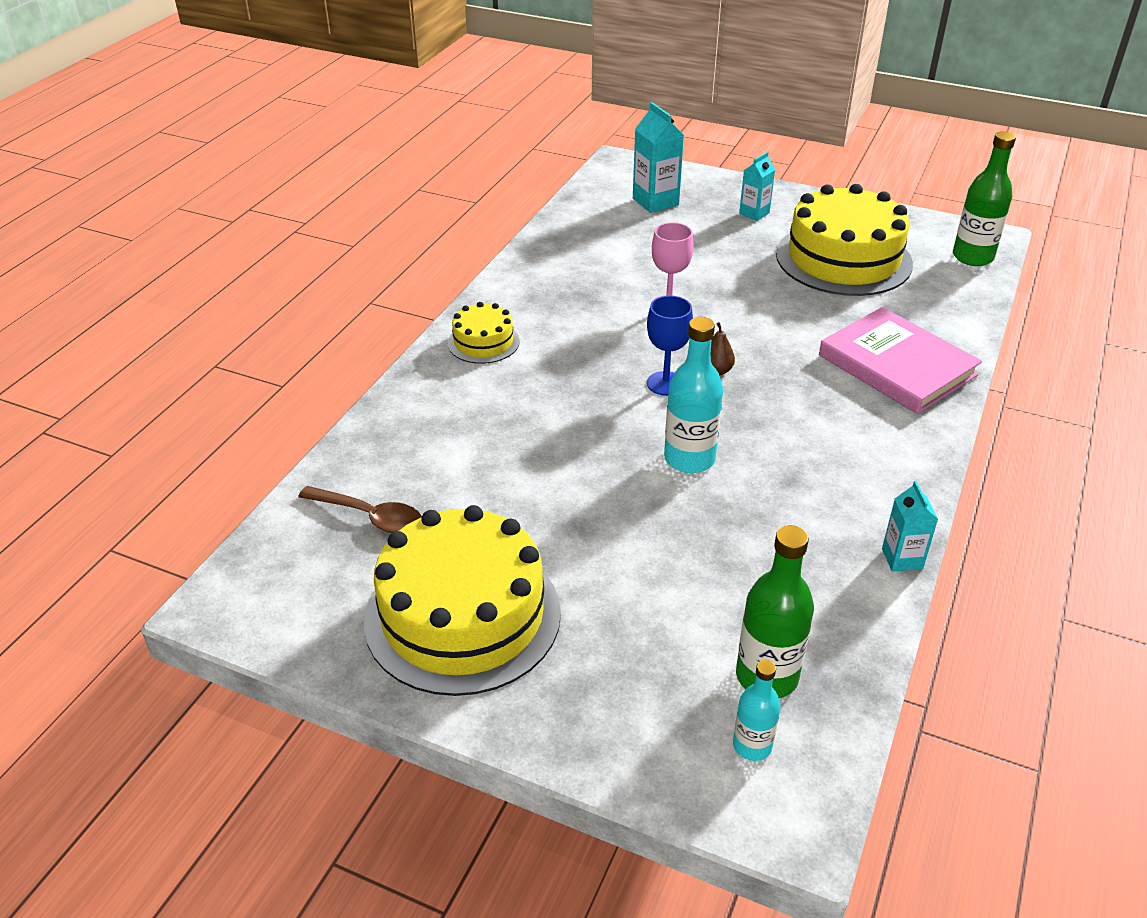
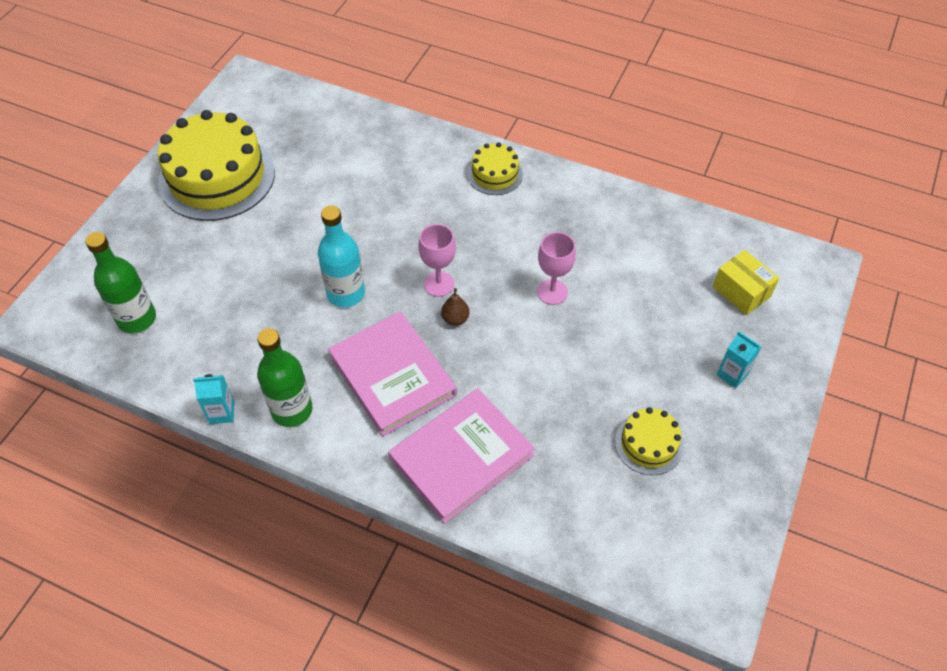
camera: 90 degrees right, 15 degrees up
(370, 516) = (307, 130): brown spoon -> none
(655, 202) = (741, 292): turquoise carton -> yellow box
(665, 383) = (438, 284): blue goblet -> pink goblet
(752, 745) = (90, 306): turquoise bottle -> none
(806, 415) = (392, 375): none -> pink book
(843, 259) = (648, 444): yellow cake -> yellow cake, size x0.48
(972, 257) = (667, 576): green bottle -> green bottle (292, 410)

